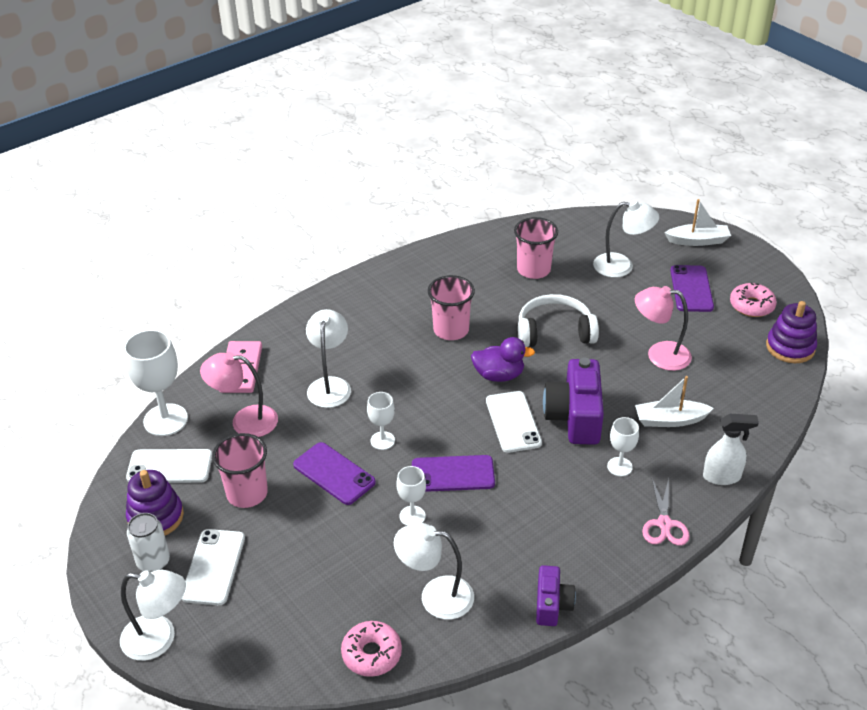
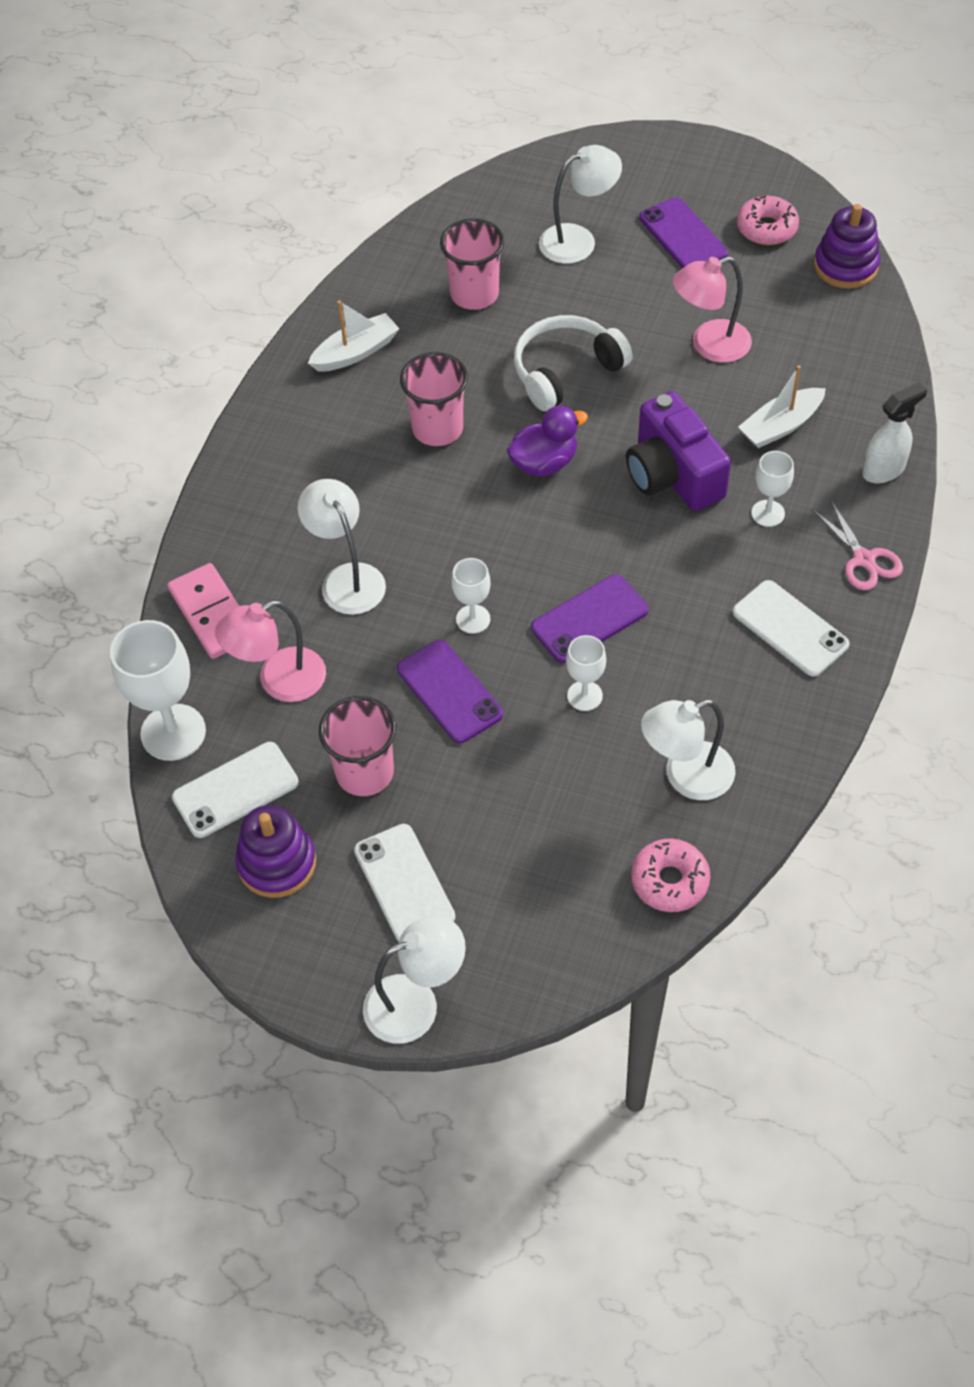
camera: 30 degrees left, 15 degrees up
(153, 562) = (325, 918): white can -> none
(334, 473) = (449, 691): purple phone -> purple phone turned 45 degrees clockwise
(513, 422) = (607, 516): white phone -> white phone (790, 628)
(552, 604) = (816, 717): purple camera -> none
(698, 241) = (643, 162): white boat -> white boat (356, 352)

